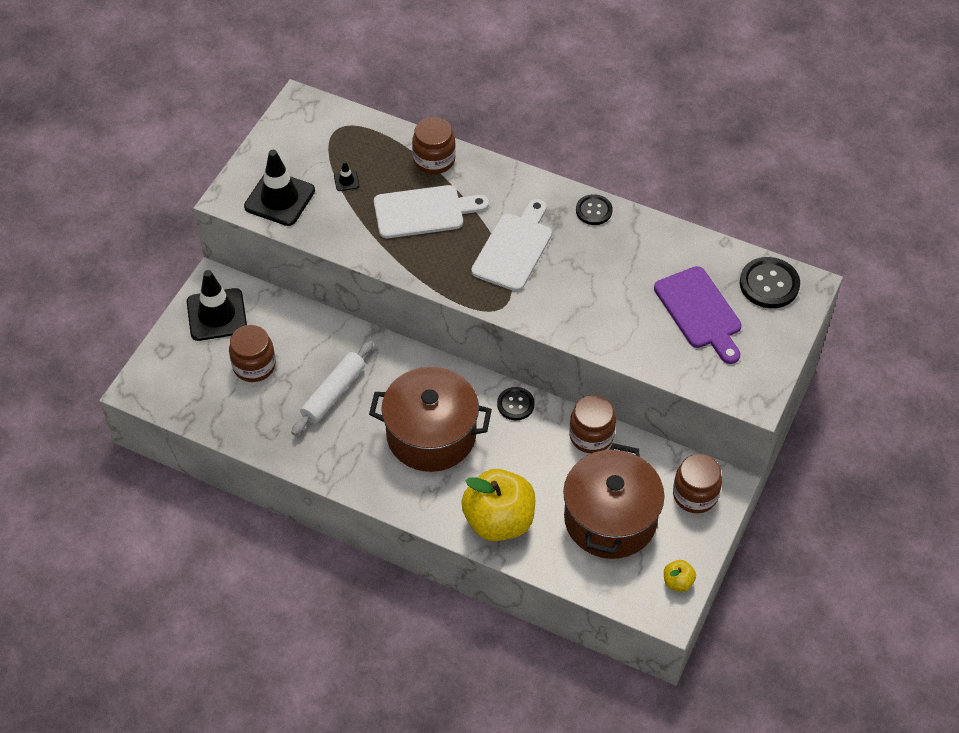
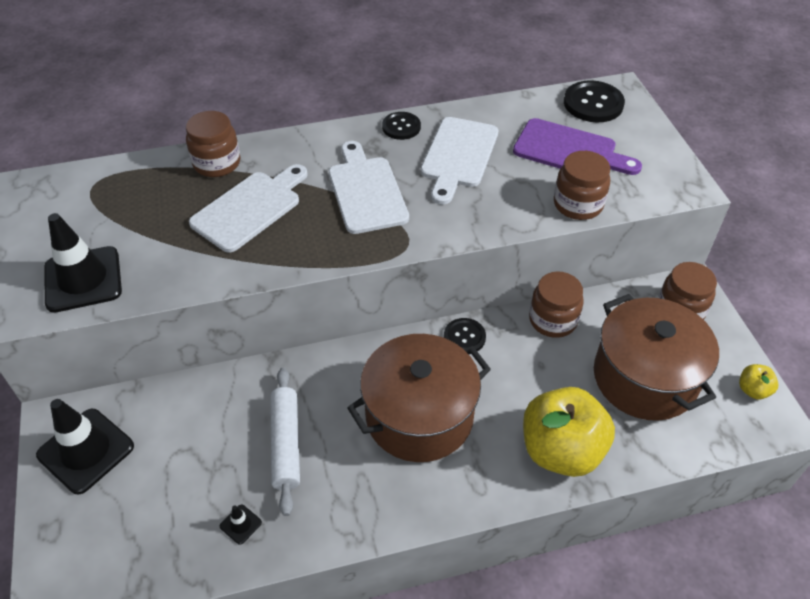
camera: 40 degrees left, 5 degrees down
(254, 366) = (174, 475): brown jar -> brown jar (578, 204)
(346, 181) = (143, 225): black traffic cone -> black traffic cone (240, 524)
(610, 262) = (458, 156): none -> white cutting board

